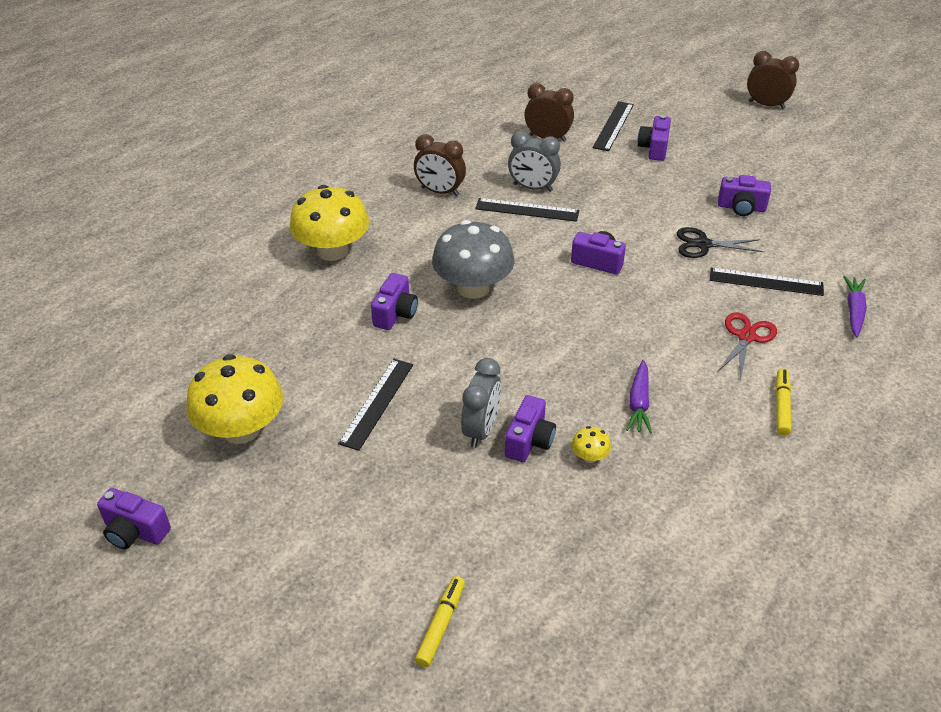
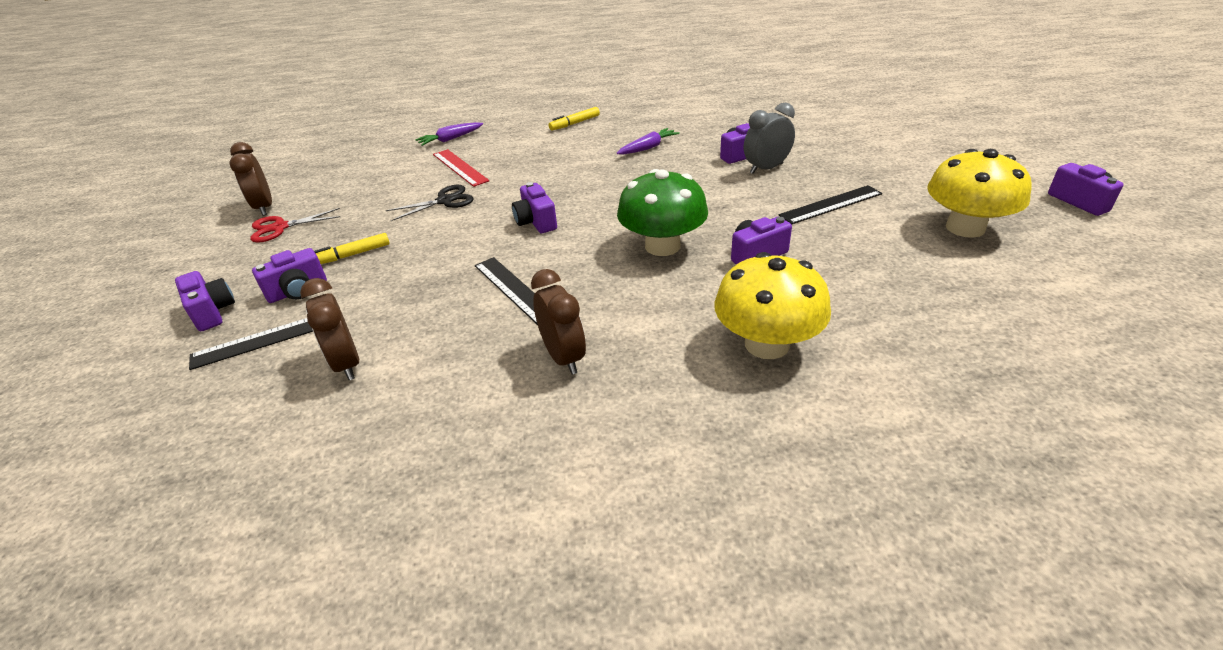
camera: 135 degrees left, 5 degrees down
(441, 625) = (871, 118): yellow marker -> yellow marker (351, 255)
(473, 287) = (662, 246): grey mushroom -> green mushroom
(532, 188) = (470, 309): grey clock -> none
(589, 456) = (712, 139): yellow mushroom -> none
(703, 244) = (445, 201): black scissors -> black scissors turned 75 degrees counterclockwise
(741, 208) = (366, 211): purple camera -> purple camera (212, 312)
(746, 337) = (531, 150): red scissors -> red scissors (280, 227)
(766, 105) = (123, 281): brown clock -> brown clock (264, 207)
(766, 282) = (460, 167): black ruler -> red ruler

